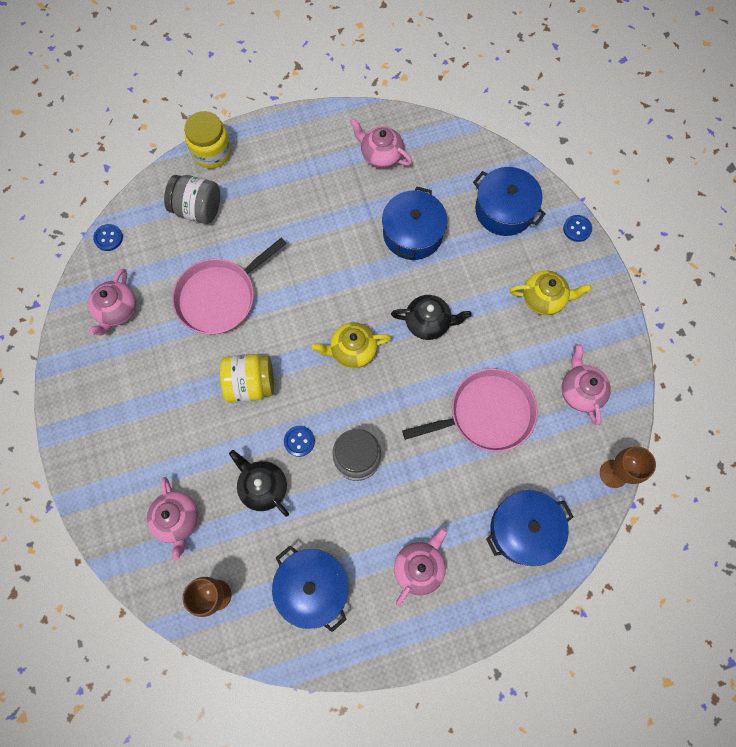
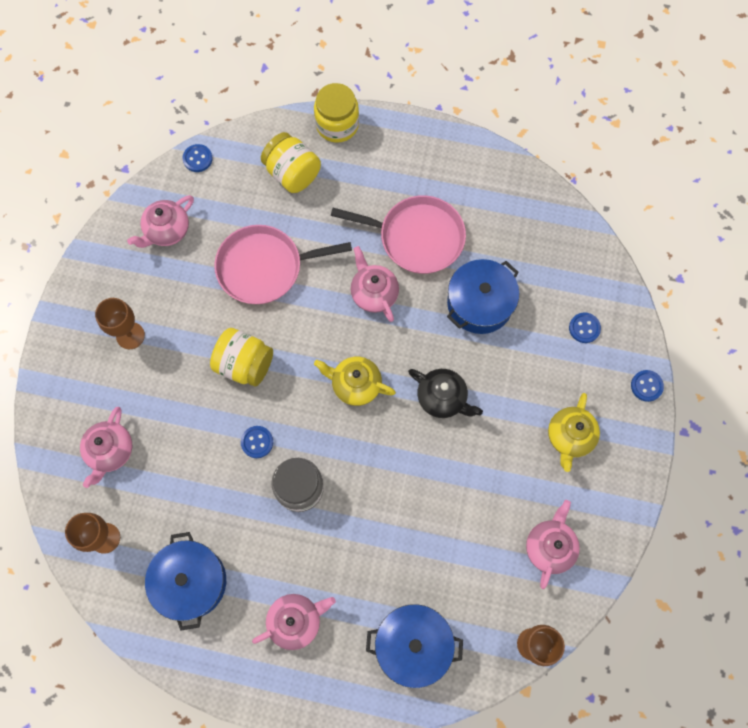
camera: 30 degrees right, 0 degrees up
(137, 414) = (130, 335): none -> brown goblet
(198, 209) = (292, 173): grey jar -> yellow jar
(263, 486) = (201, 465): black teapot -> none
(381, 155) = (495, 209): pink teapot -> pink teapot (374, 293)
(486, 413) = (445, 516): pink pan -> pink pan (417, 237)
(504, 210) = (584, 328): blue pot -> blue button
(544, 298) = (569, 437): yellow teapot -> yellow teapot turned 75 degrees clockwise

